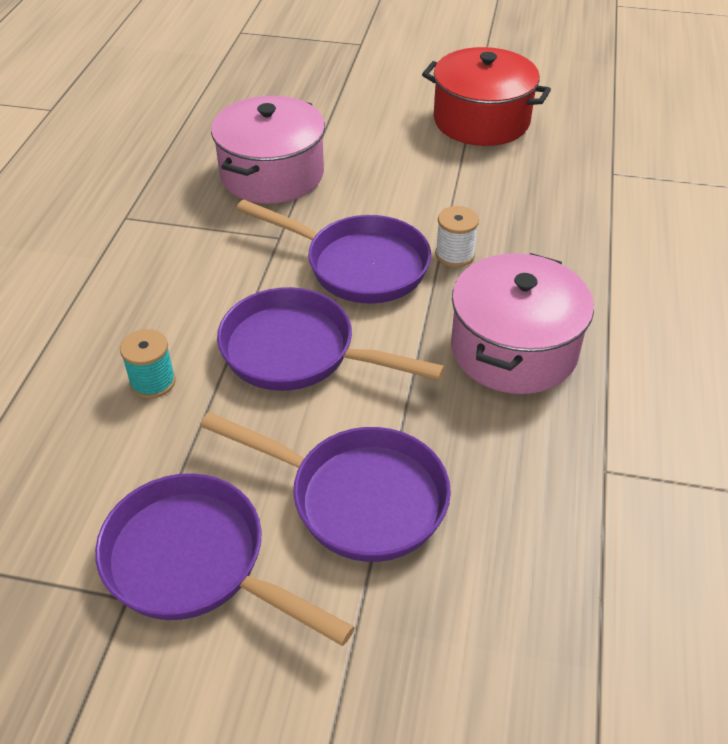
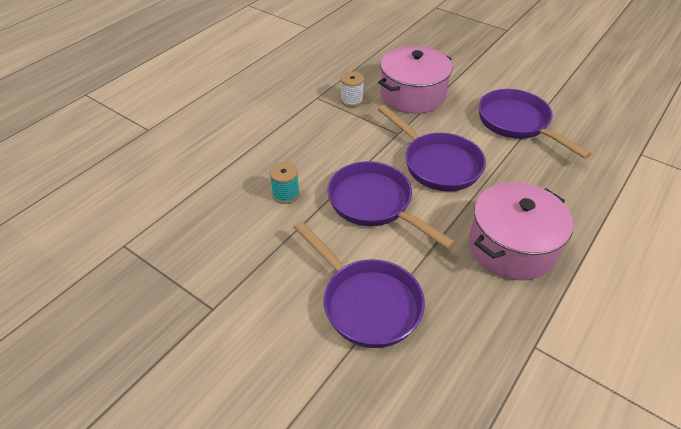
camera: 25 degrees right, 0 degrees up
(195, 563) = (257, 304): purple pan -> purple pan (517, 123)
(455, 255) = (502, 175): white spool -> white spool (351, 100)
(481, 121) = (563, 96): red pot -> none

